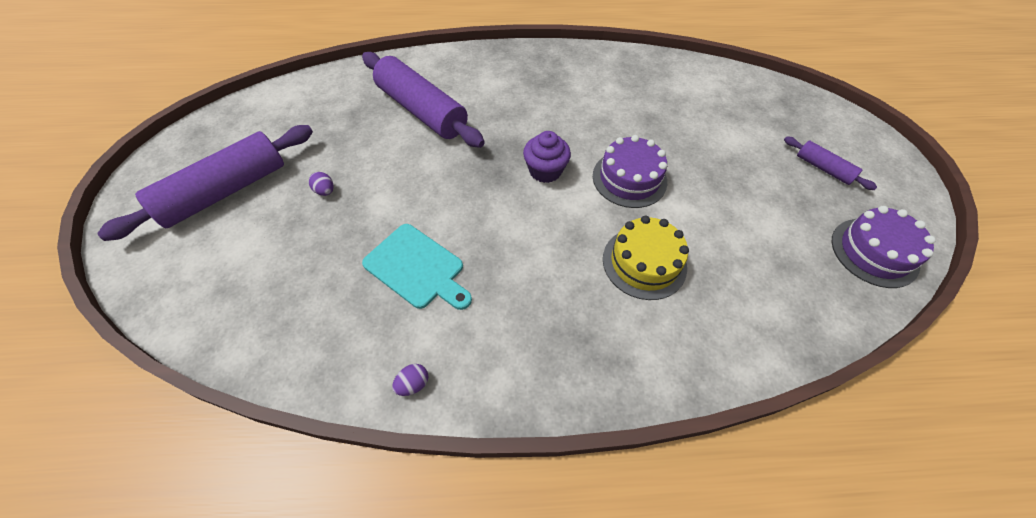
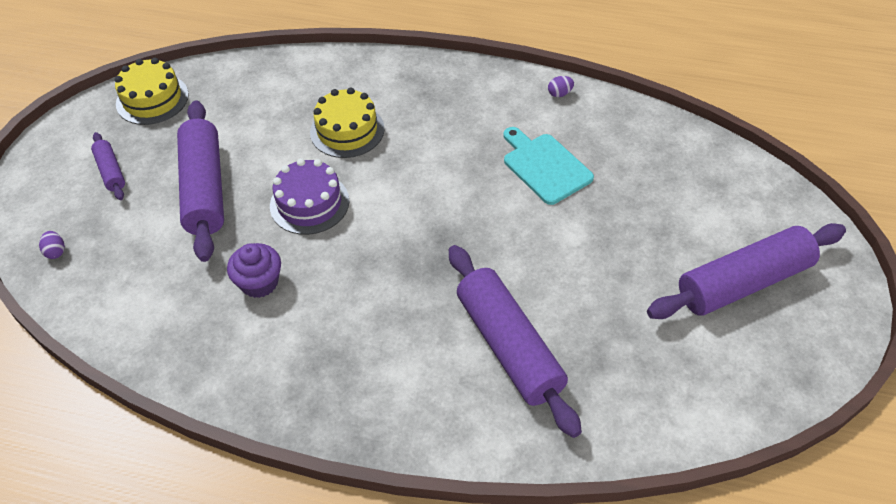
camera: 160 degrees left, 5 degrees down
(325, 191) = (632, 259): purple egg -> purple egg (56, 251)
(545, 171) = (391, 231): purple cupcake -> purple cupcake (259, 282)
(729, 171) = (205, 189): none -> purple rolling pin
(874, 252) = (152, 99): purple cake -> yellow cake

